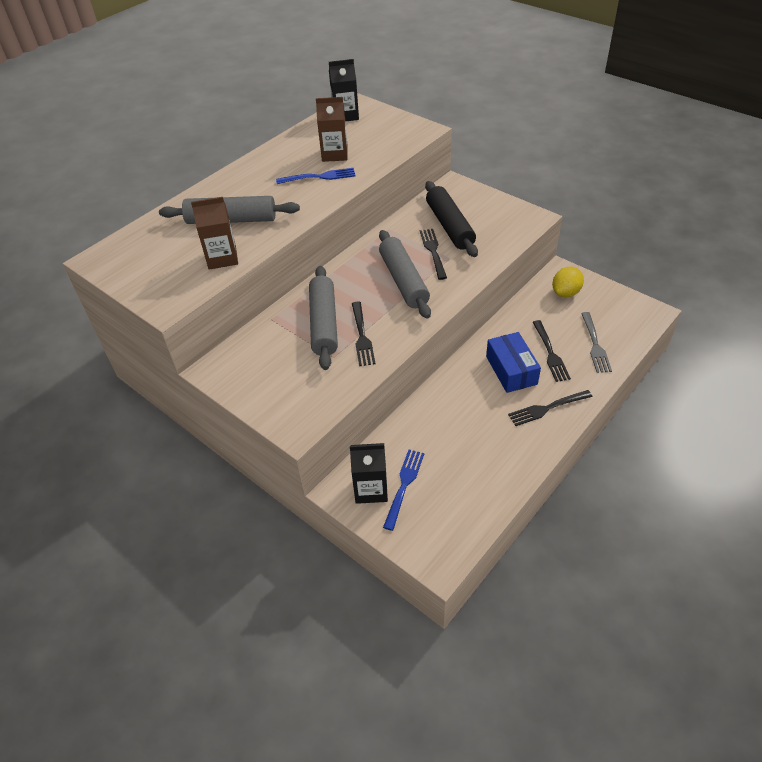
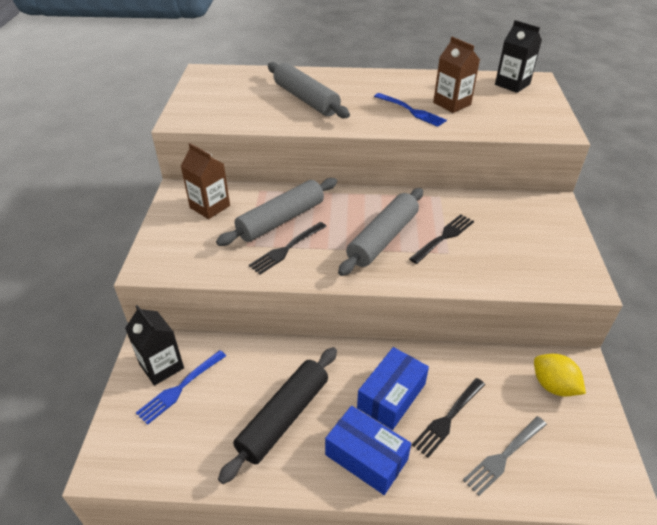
camera: 50 degrees right, 5 degrees down
(222, 258) = (257, 116): brown carton -> brown carton (210, 207)
(404, 485) = (180, 388): blue fork -> blue fork turned 150 degrees clockwise
(449, 226) = (492, 230): black rolling pin -> black rolling pin (283, 417)
(547, 408) = (366, 457): black fork -> blue box
(566, 292) = (553, 386): yellow lemon -> yellow lemon turned 45 degrees clockwise

